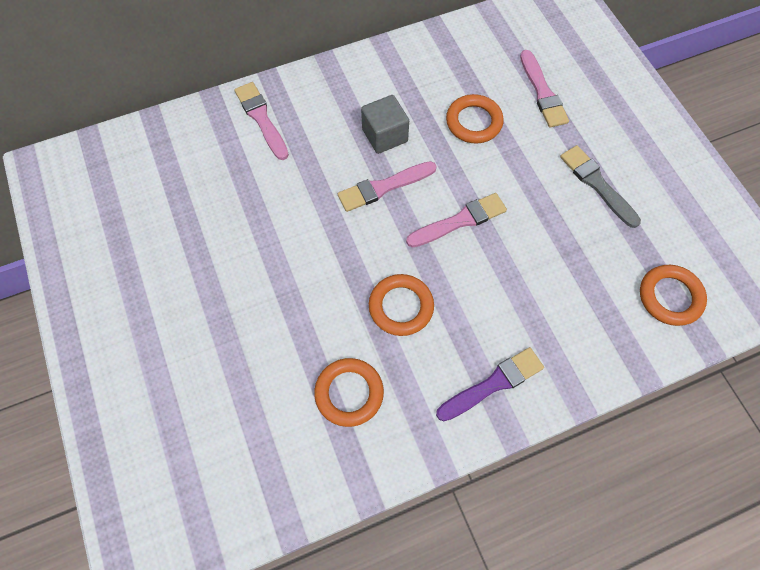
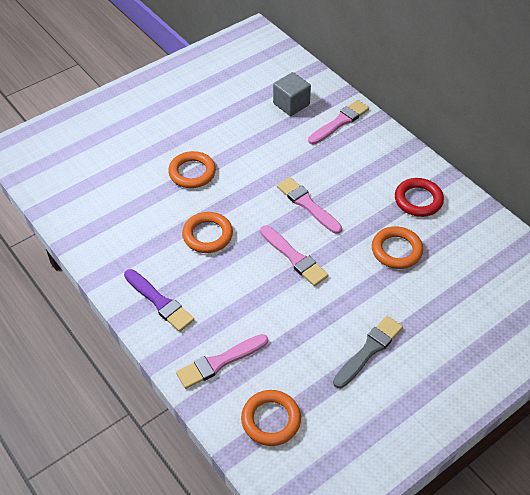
camera: 75 degrees right, 15 degrees down
(349, 393) = (134, 220): orange ring -> orange ring (192, 172)
(384, 135) = (356, 195): grey cube -> grey cube (291, 104)
(409, 82) = (418, 200): none -> red ring
(542, 92) = (453, 295): pink brush -> pink brush (219, 362)

